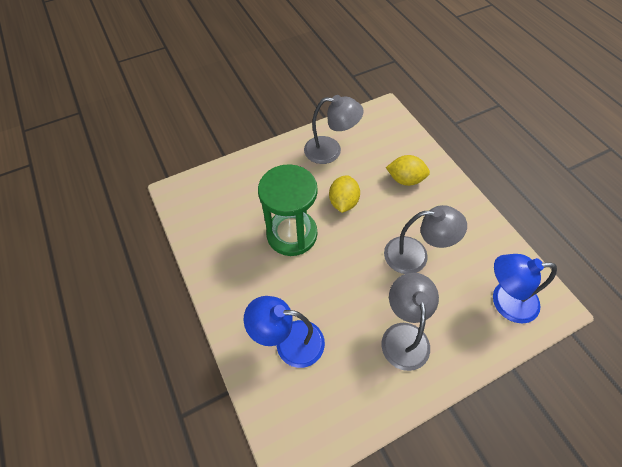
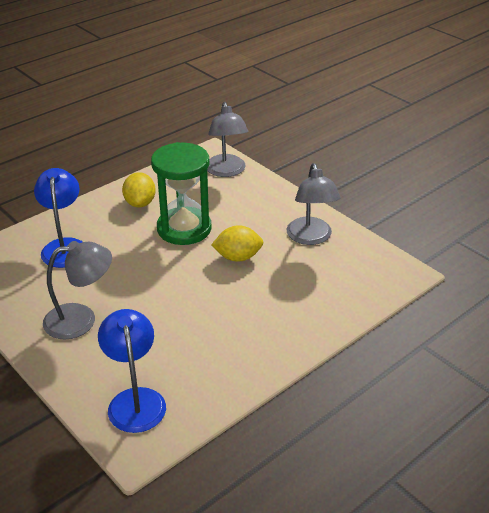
camera: 75 degrees right, 20 degrees down
(405, 179) = (292, 302): yellow lemon -> yellow lemon (140, 203)
(415, 255) = (181, 320): grey lamp -> grey lamp (226, 171)

